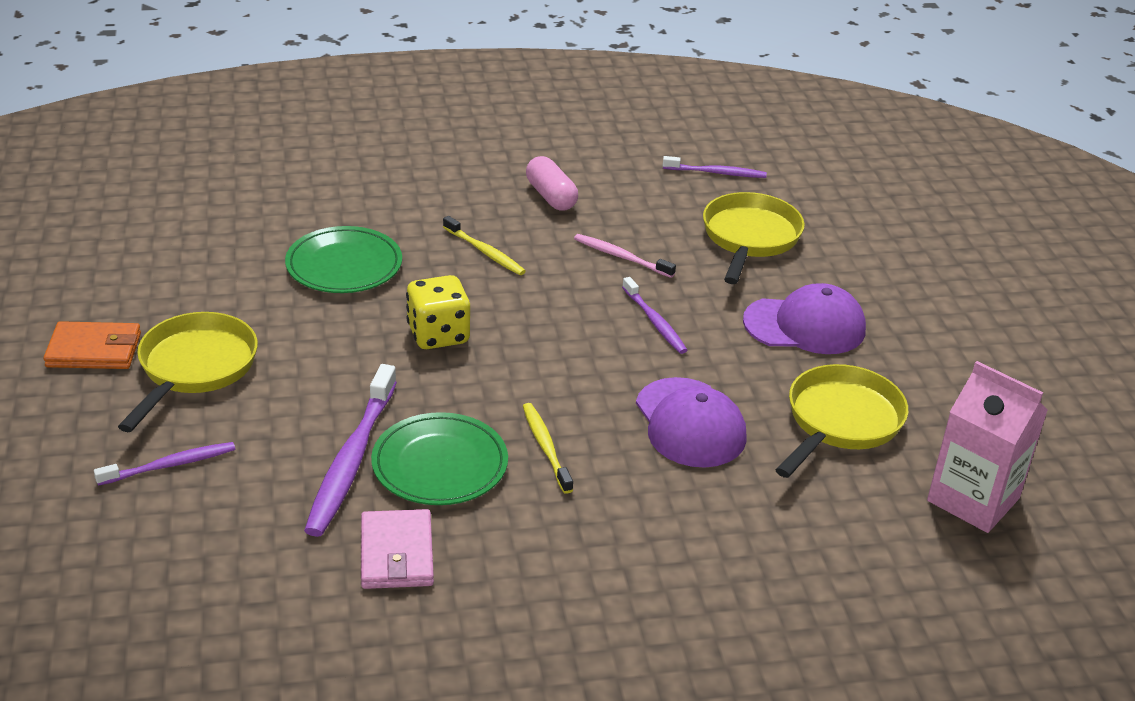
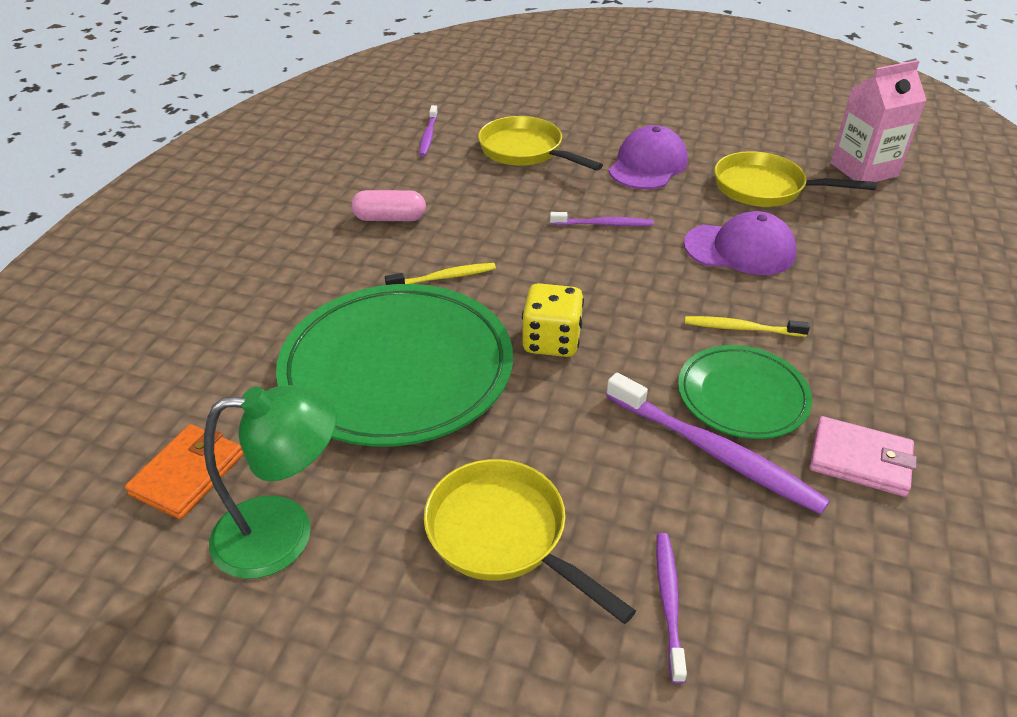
camera: 60 degrees left, 5 degrees up
(94, 350) = (412, 624): orange wallet -> orange wallet (188, 474)
(145, 272) = (284, 534): none -> green lamp
(344, 265) = (397, 369): green plate -> green plate, size x1.84
(620, 256) = (505, 212): pink toothbrush -> none
(717, 173) = (428, 136): purple toothbrush -> purple toothbrush turned 150 degrees clockwise
(840, 422) = (765, 188): yellow pan -> yellow pan turned 45 degrees counterclockwise

